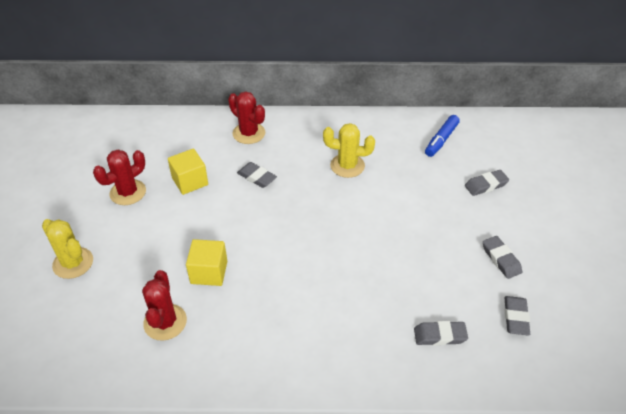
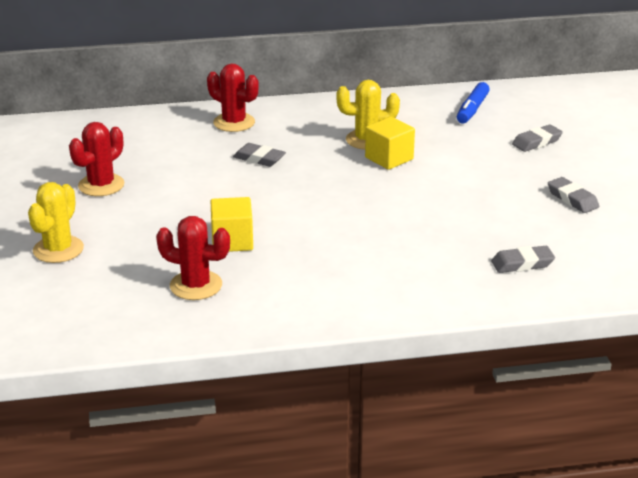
camera: 10 degrees left, 15 degrees down
(73, 263) = (58, 249): yellow cactus -> yellow cactus turned 75 degrees clockwise
(165, 322) = (196, 285): red cactus -> red cactus turned 60 degrees counterclockwise
(190, 181) = (176, 169): yellow cube -> yellow cube (389, 158)
(515, 317) = (602, 242): grey eraser -> none

